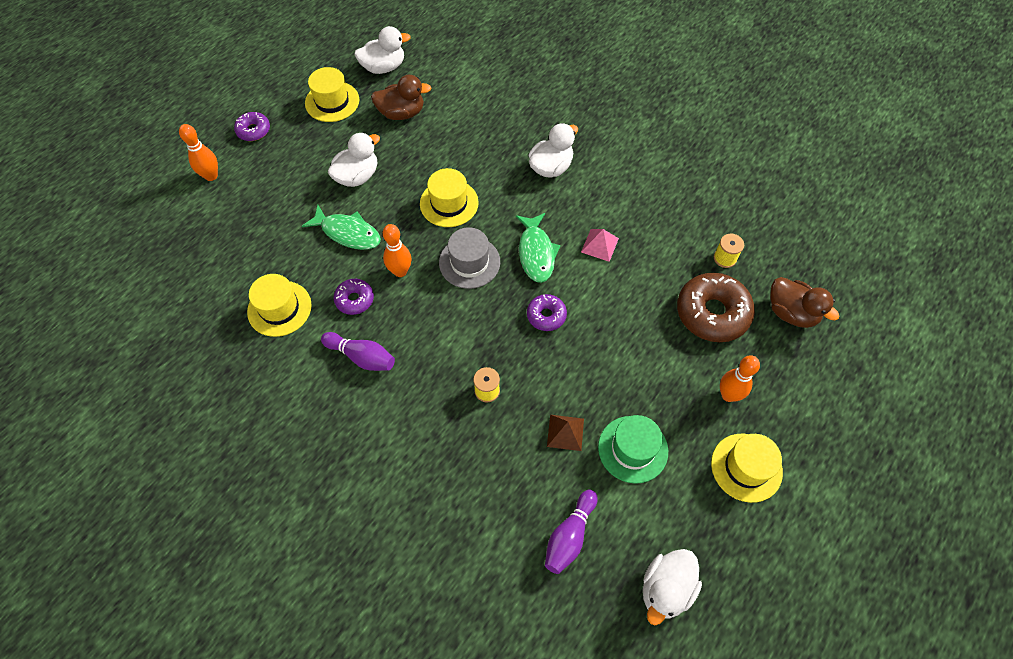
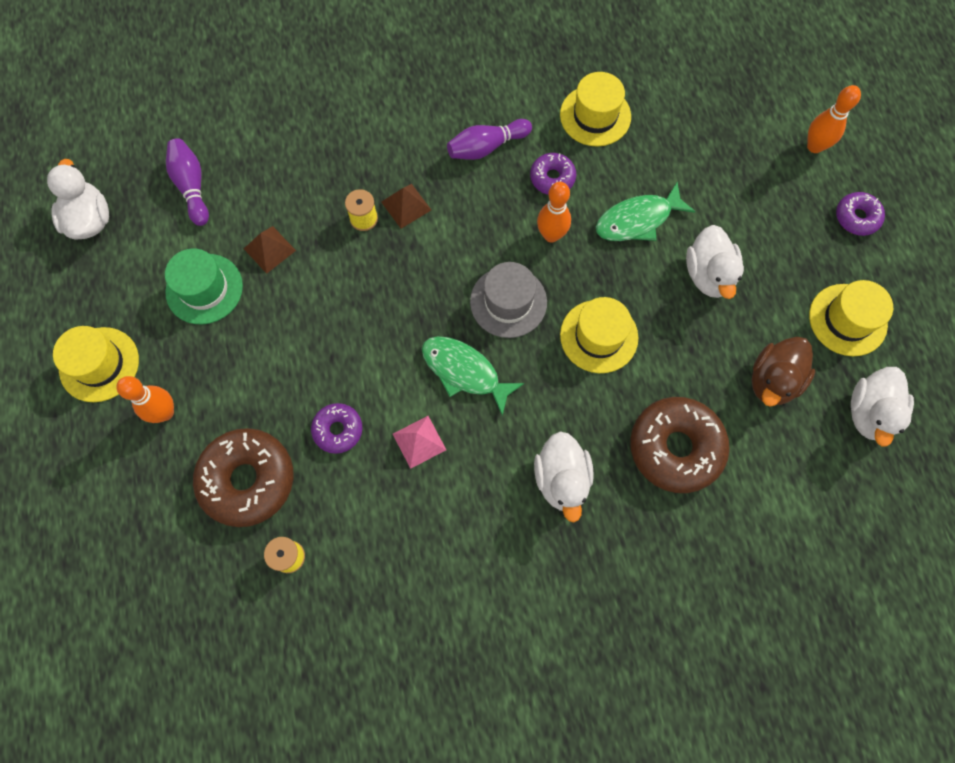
camera: 130 degrees right, 10 degrees up
(453, 372) = (406, 206): none -> brown pyramid
(483, 131) = (675, 447): none -> brown donut
(546, 315) = (388, 324): purple donut -> purple donut (338, 430)
(791, 313) = (173, 560): brown duck -> none

